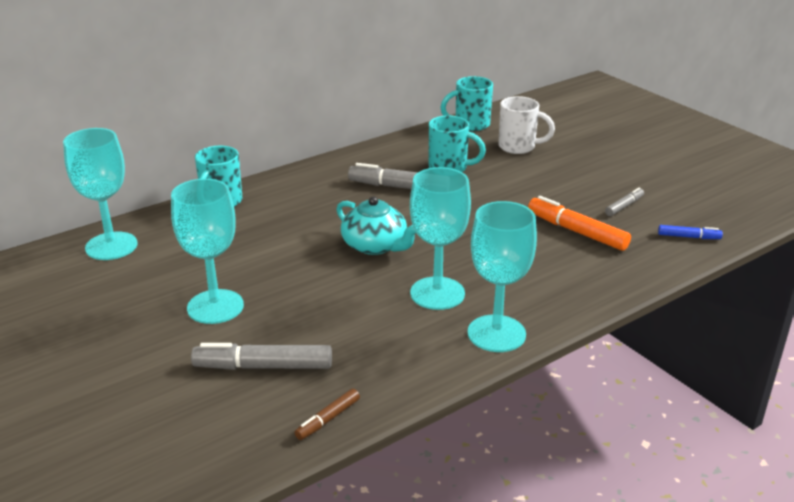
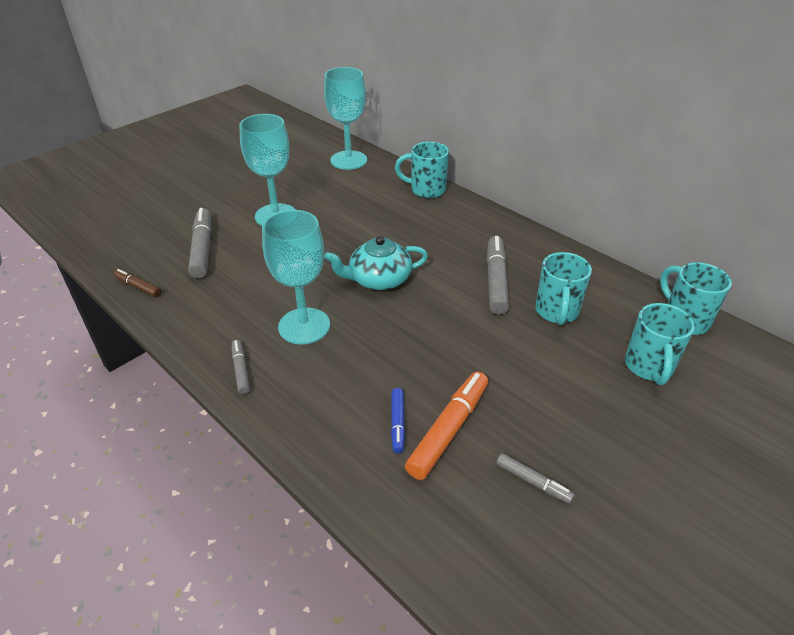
camera: 80 degrees right, 10 degrees up
(375, 245) = (379, 279): turquoise teapot -> turquoise teapot turned 45 degrees clockwise
(496, 333) = (241, 370): turquoise goblet -> grey marker
(518, 147) = (649, 367): white mug -> turquoise mug
(688, 237) = (471, 560): blue marker -> blue marker (397, 423)

